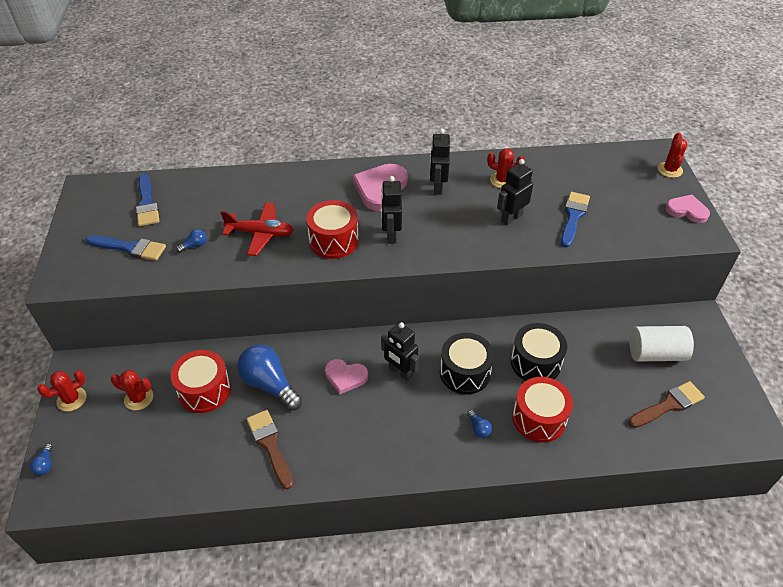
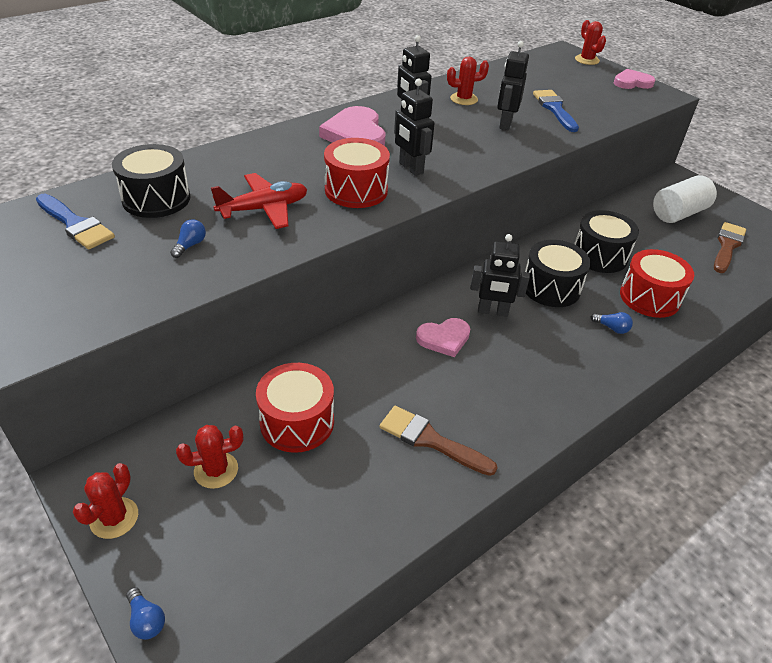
camera: 35 degrees left, 5 degrees down
(130, 248) = (98, 276): blue brush -> none
(205, 200) = (156, 199): none -> black drum
(269, 385) = (370, 381): blue light bulb -> none

